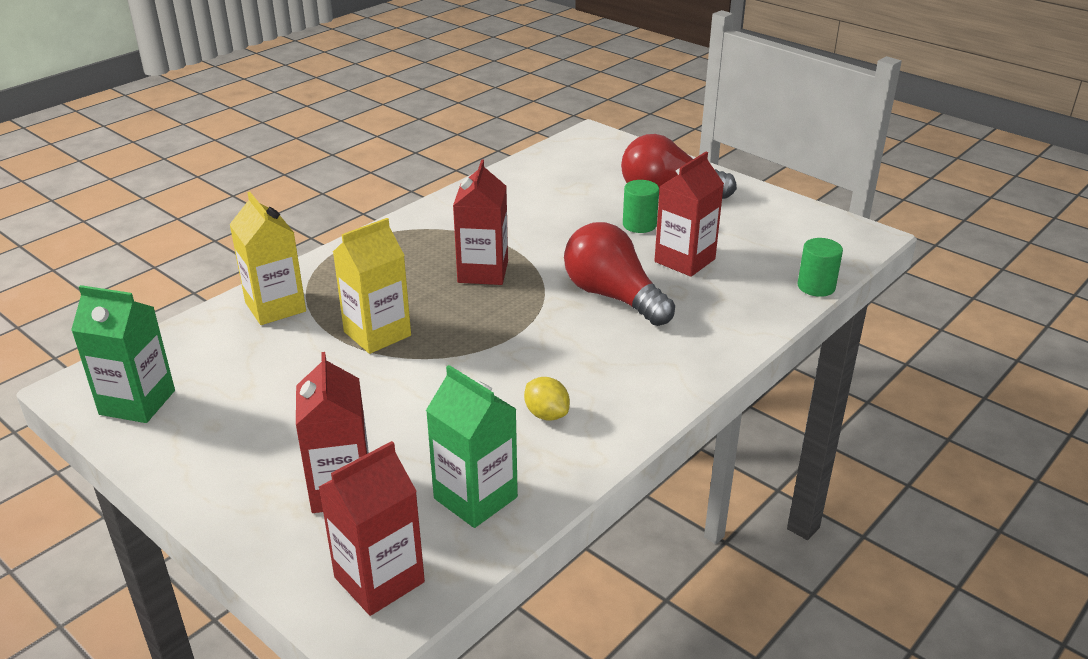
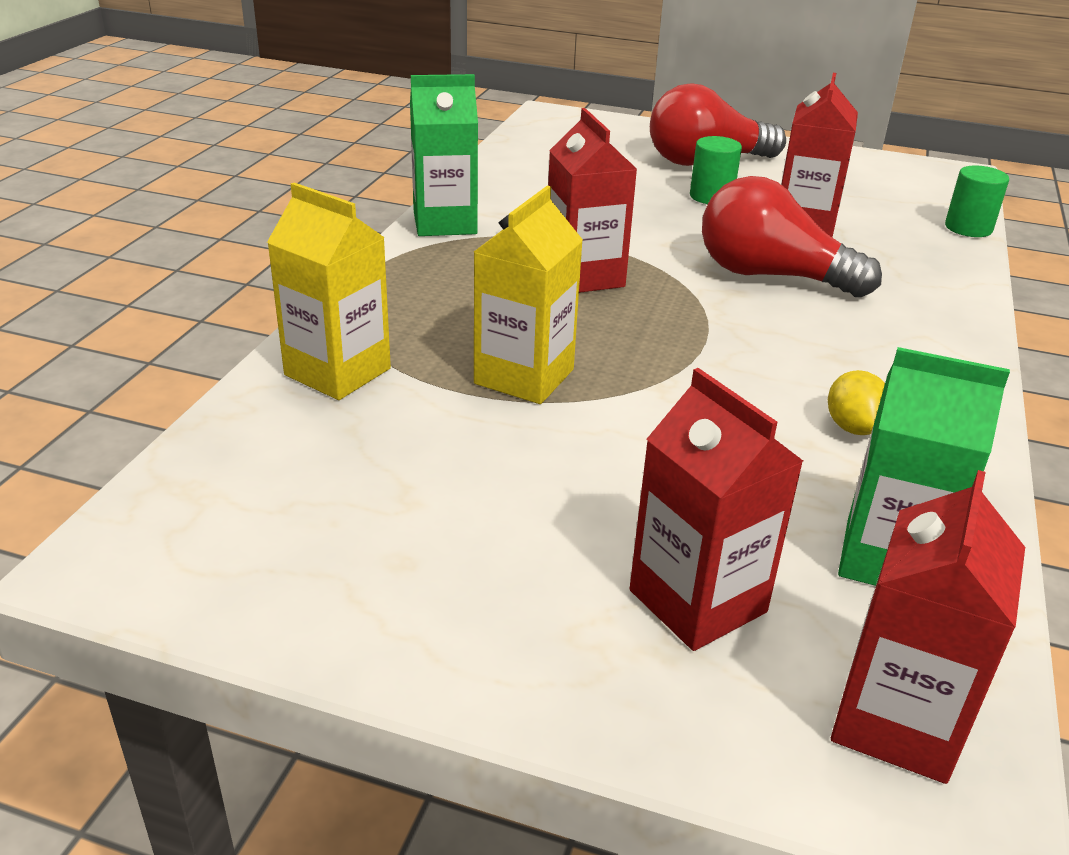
camera: 25 degrees left, 0 degrees up
(137, 402) = (237, 559): green carton -> green carton (445, 223)
(546, 414) = (853, 427): yellow lemon -> yellow lemon turned 60 degrees clockwise

